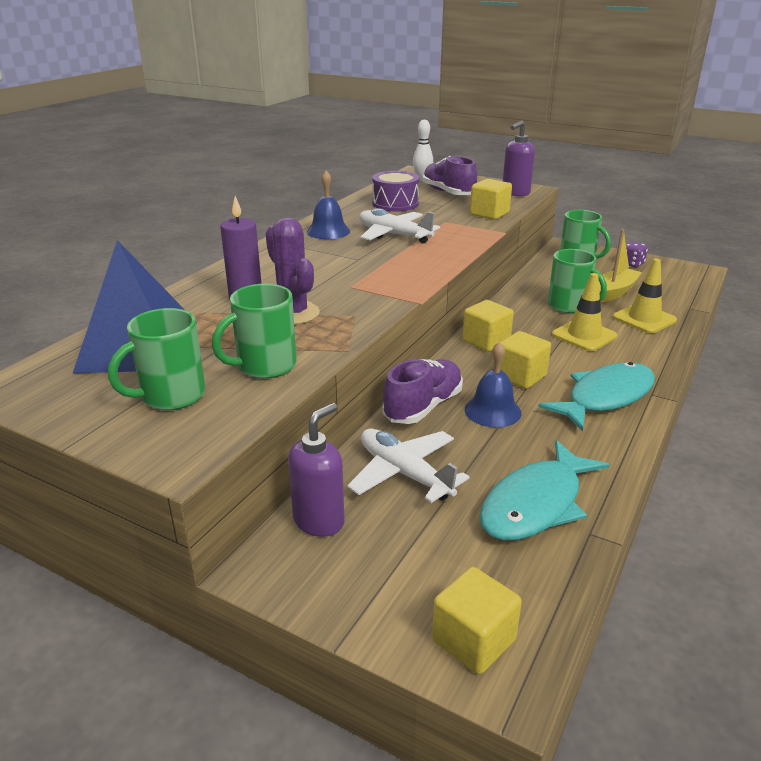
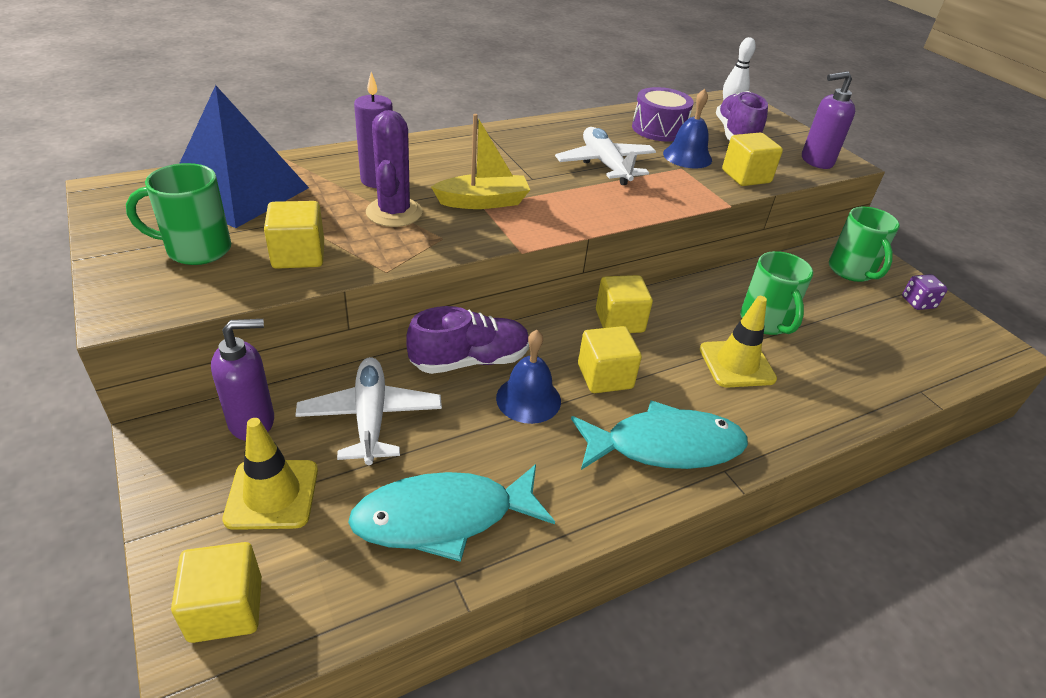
camera: 30 degrees right, 10 degrees up
(264, 366) = (298, 255): green mug -> yellow cube
(328, 231) = (547, 137): blue bell -> blue bell (687, 156)
(614, 292) = (845, 329): yellow boat -> yellow boat (483, 202)
(644, 319) = (839, 378): yellow traffic cone -> yellow traffic cone (272, 494)

